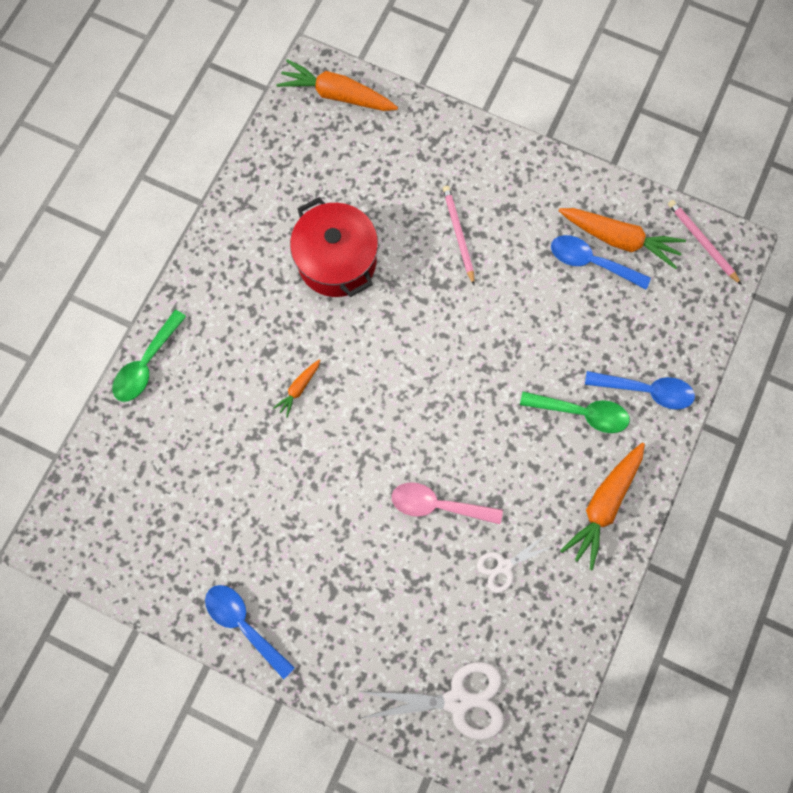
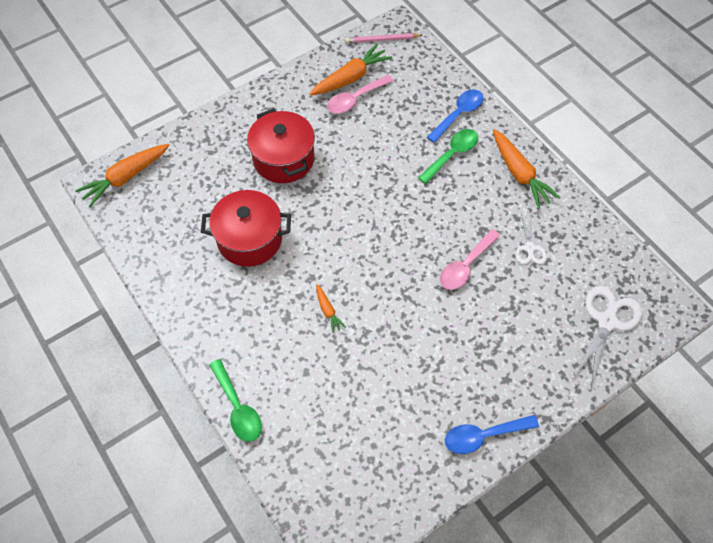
camera: 60 degrees left, 15 degrees down
(458, 234) = (283, 159): pink pencil -> red pot
(591, 262) = (355, 99): blue spoon -> pink spoon

